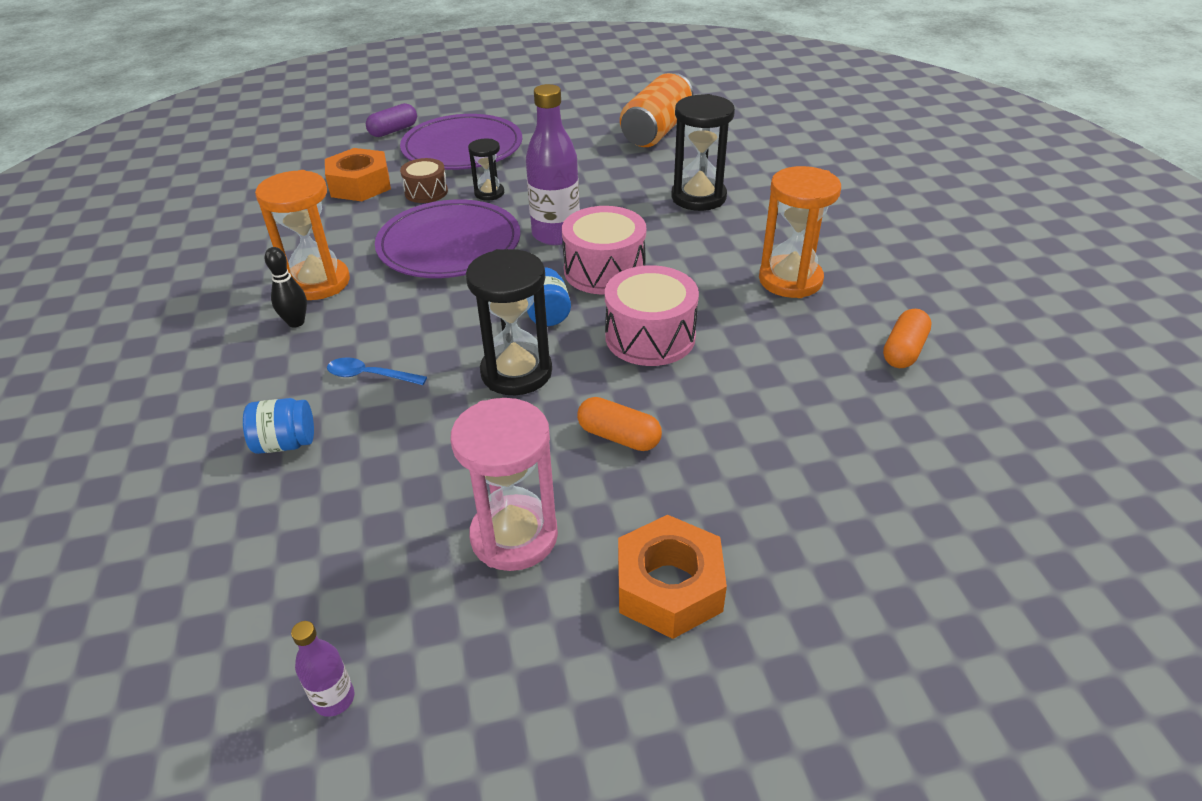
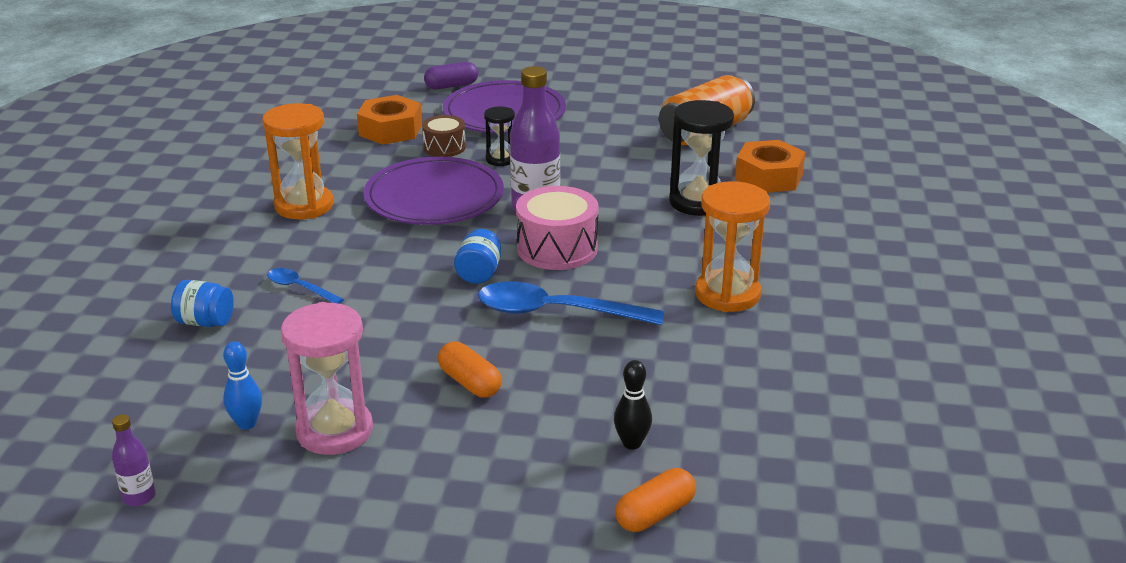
camera: 20 degrees right, 10 degrees down
(296, 322) = (267, 233): black bowling pin -> black bowling pin (632, 443)
(409, 557) = (247, 423): none -> blue bowling pin
(516, 372) = (420, 313): black hourglass -> none
(650, 337) = (556, 312): pink drum -> blue spoon
(669, 587) = (429, 498): orange nut -> orange nut (769, 177)
(903, 351) = (786, 378): orange capsule -> orange capsule (655, 514)

